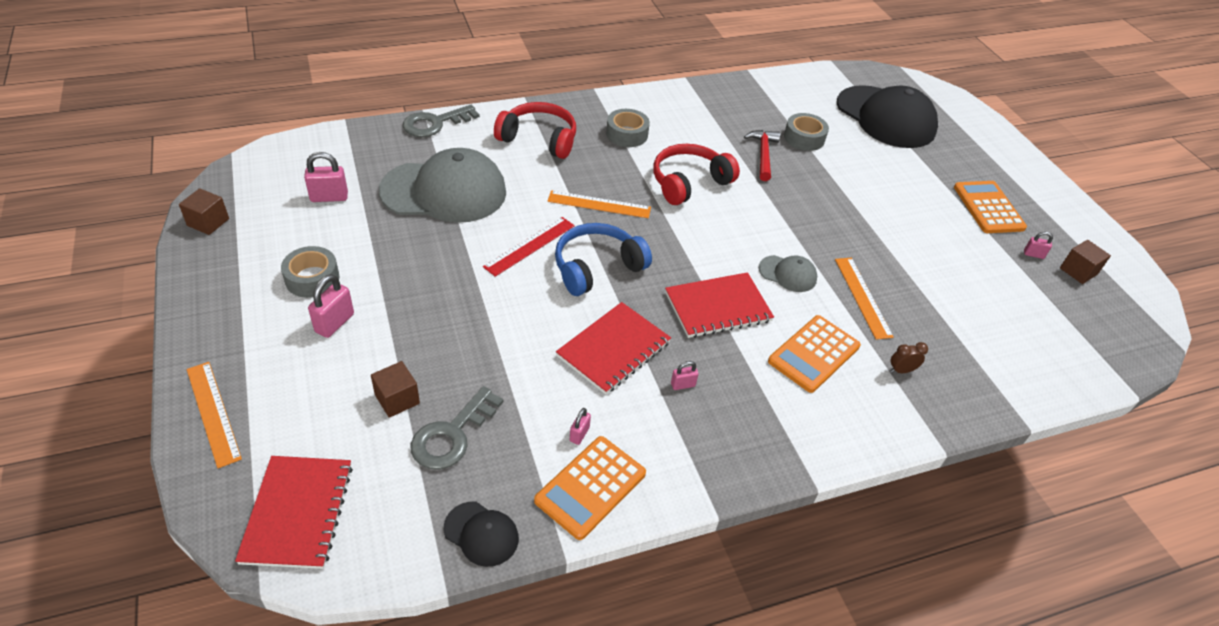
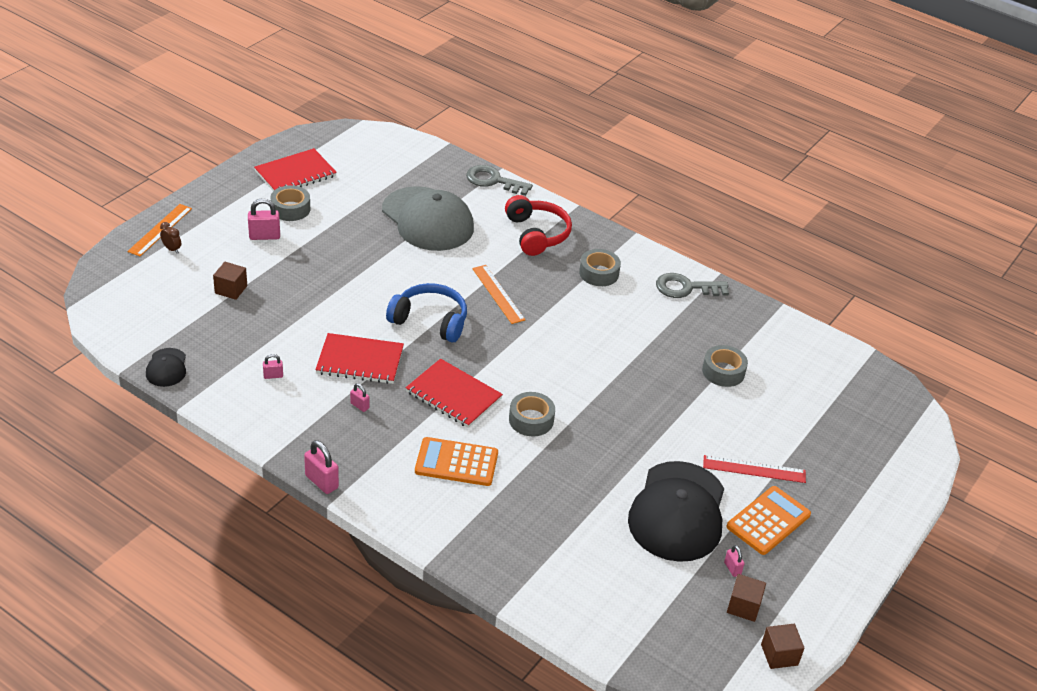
camera: 55 degrees right, 5 degrees down
(208, 222) = (294, 147): brown cube -> brown cube (779, 655)
(298, 513) = (124, 294): red notebook -> red notebook (295, 174)
(329, 197) = (366, 177): pink padlock -> pink padlock (321, 482)
(452, 435) = (225, 323): grey key -> grey key (686, 288)
(530, 246) = (417, 281): red ruler -> red ruler (754, 469)
(590, 487) = (237, 398): orange calculator -> none
(689, 182) = (579, 328): red headphones -> none
(763, 155) = (667, 355): red hammer -> none
(788, 274) = (531, 420): grey cap -> grey tape
(862, 297) = (550, 471): orange ruler -> none
(886, 117) = (826, 413): black cap -> black cap (677, 512)
(901, 370) = (488, 517): brown clock -> brown clock (172, 249)

